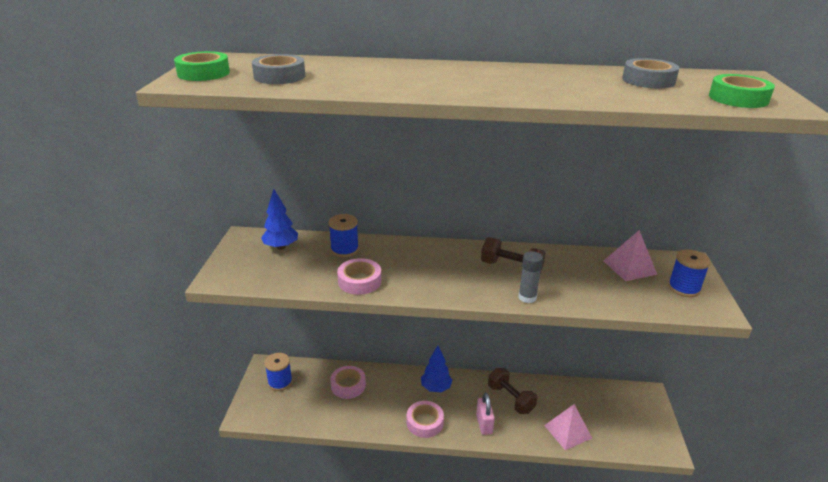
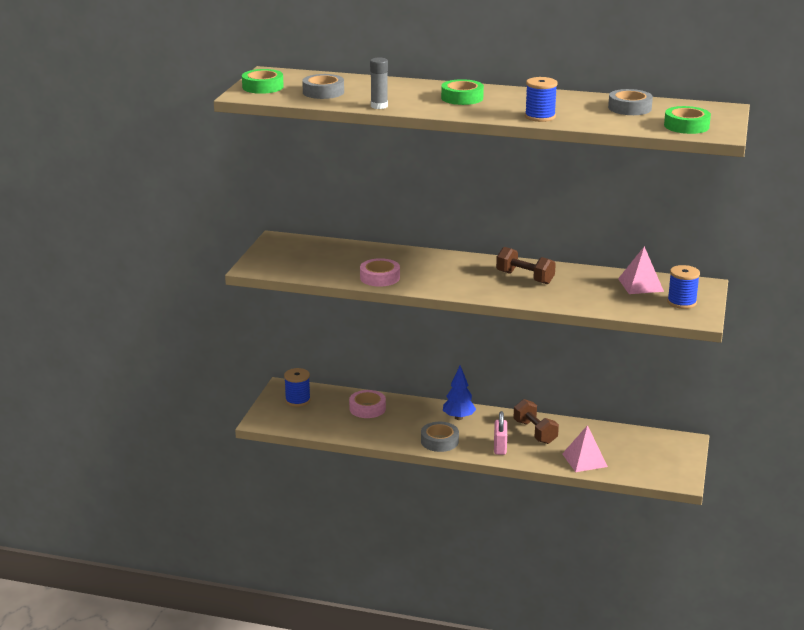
camera: 10 degrees right, 5 degrees down
(281, 247) = (311, 249): blue tree -> none
(344, 250) = (371, 254): blue spool -> blue spool (540, 117)
(424, 422) = (439, 441): pink tape -> grey tape
(449, 76) = (462, 98): none -> green tape
(527, 297) = (528, 298): grey glue stick -> grey glue stick (379, 106)

